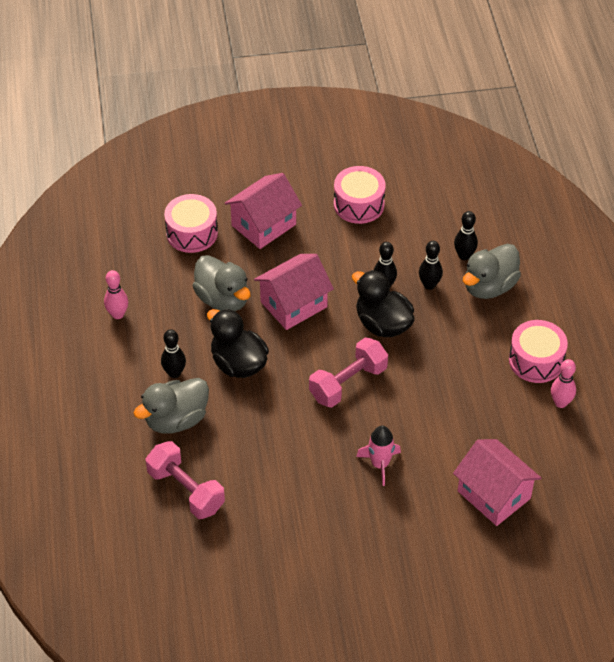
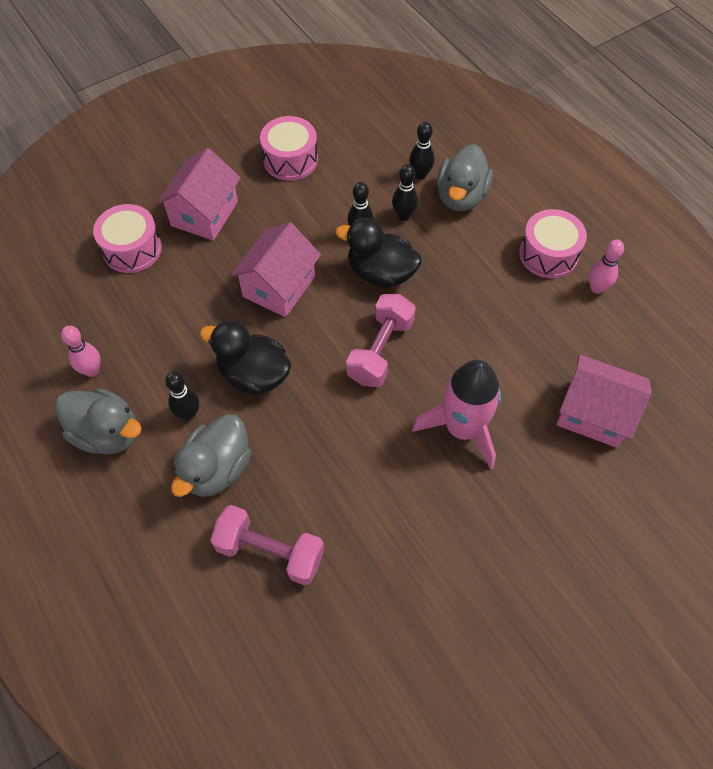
camera: 25 degrees left, 10 degrees up
(223, 299) = (201, 309): grey duck -> grey duck (107, 433)
(380, 464) = (462, 428): pink rocket -> pink rocket, size x1.71

